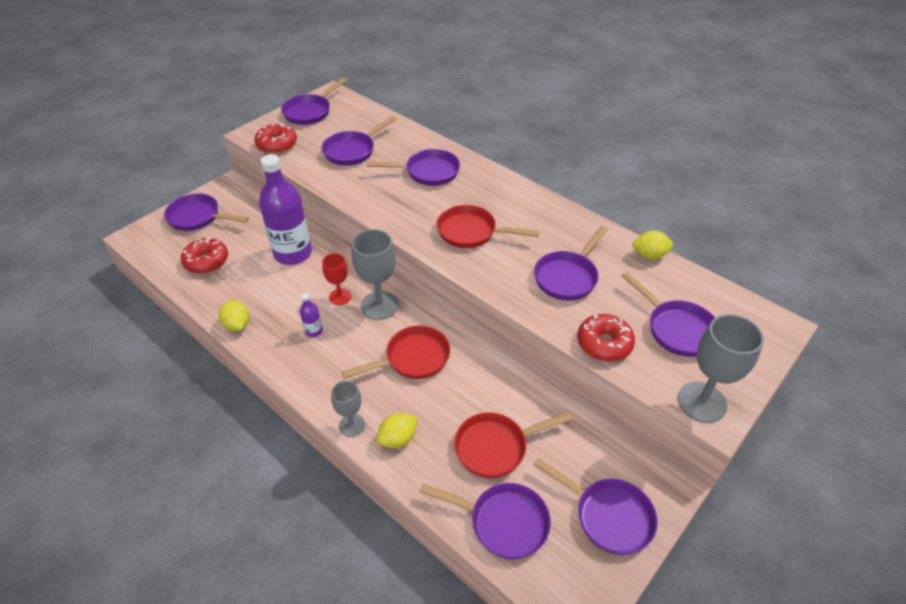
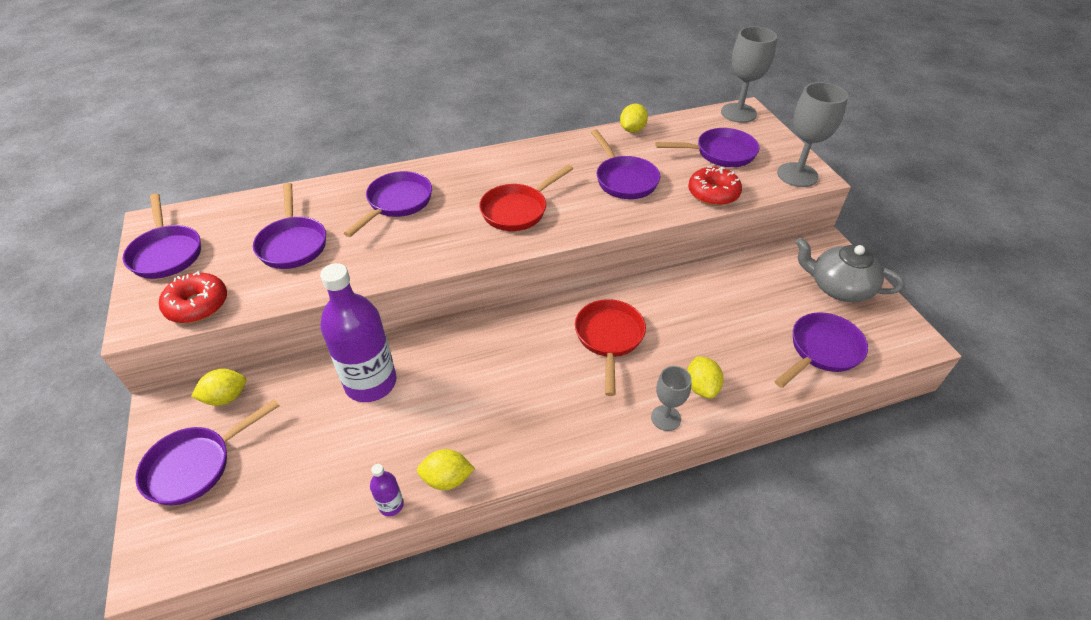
camera: 60 degrees left, 0 degrees up
(206, 261) = (299, 480): red donut -> none
(248, 202) = (226, 397): none -> yellow lemon
(314, 331) = (514, 405): purple bottle -> purple bottle (391, 505)
(340, 297) = (479, 364): red goblet -> none
(379, 305) = (518, 336): grey goblet -> grey goblet (738, 113)
(496, 447) = (744, 323): red pan -> none
(608, 516) = (838, 287): purple pan -> grey teapot

